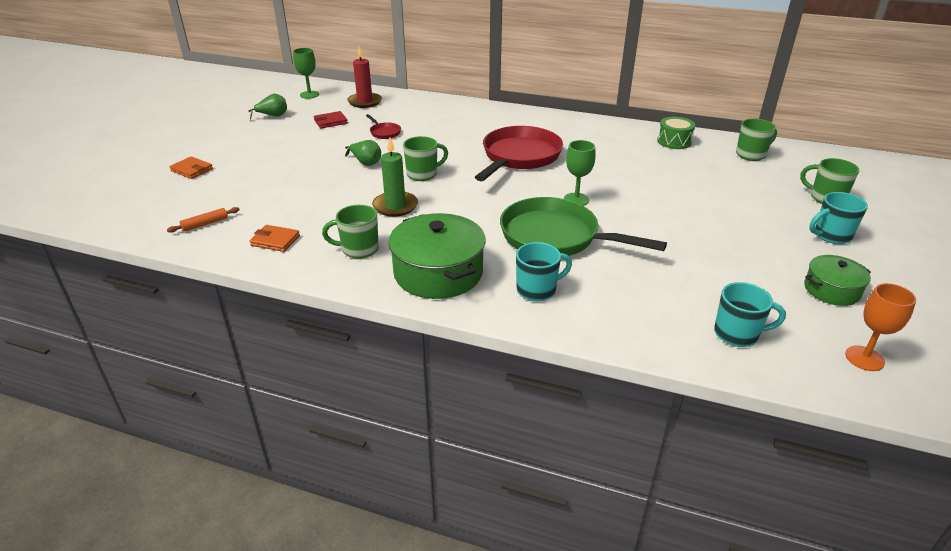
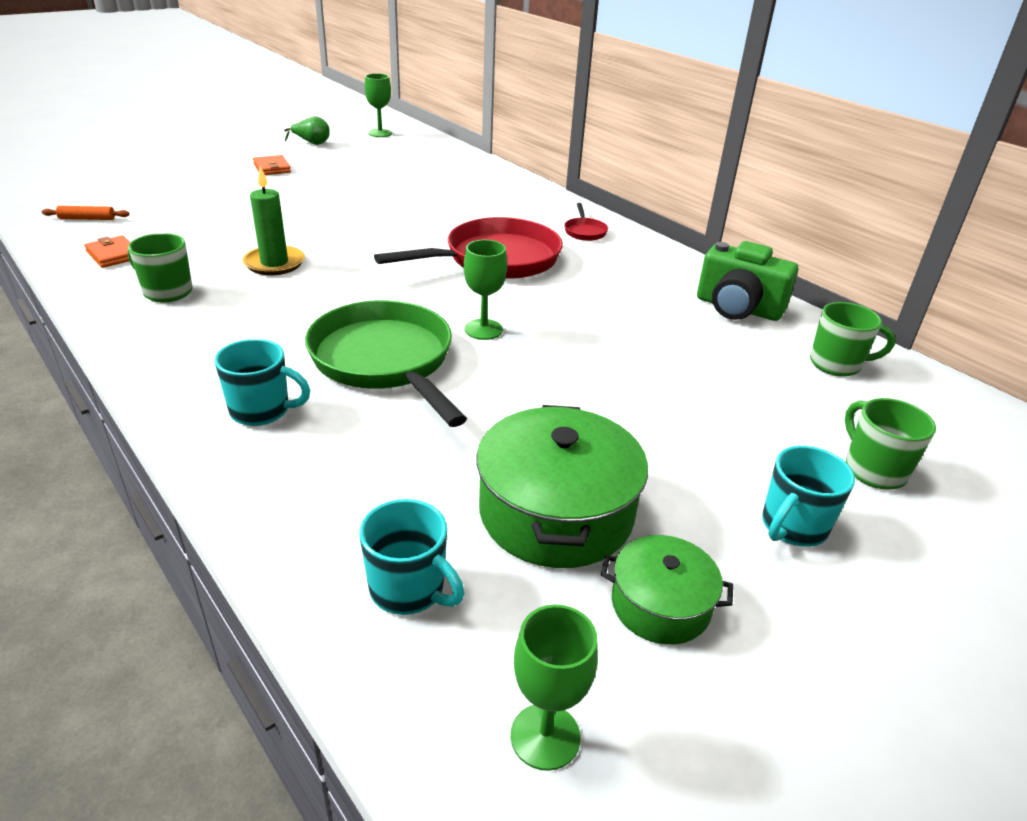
camera: 30 degrees right, 0 degrees up
(192, 170) = (161, 169): orange wallet -> orange wallet (272, 168)
(330, 122) = (356, 163): red wallet -> none
(365, 102) = (423, 154): red candle -> none
(366, 163) = (321, 212): green pear -> none
(384, 132) = (390, 189): red pan -> red pan (584, 231)
(423, 174) = (357, 242): green mug -> none
(438, 273) = (196, 346): green pot -> green pot (556, 512)
(674, 141) = (738, 308): green drum -> green camera
(831, 236) = (792, 527): turquoise mug -> turquoise mug turned 60 degrees counterclockwise
(864, 358) = (545, 736): orange goblet -> green goblet

